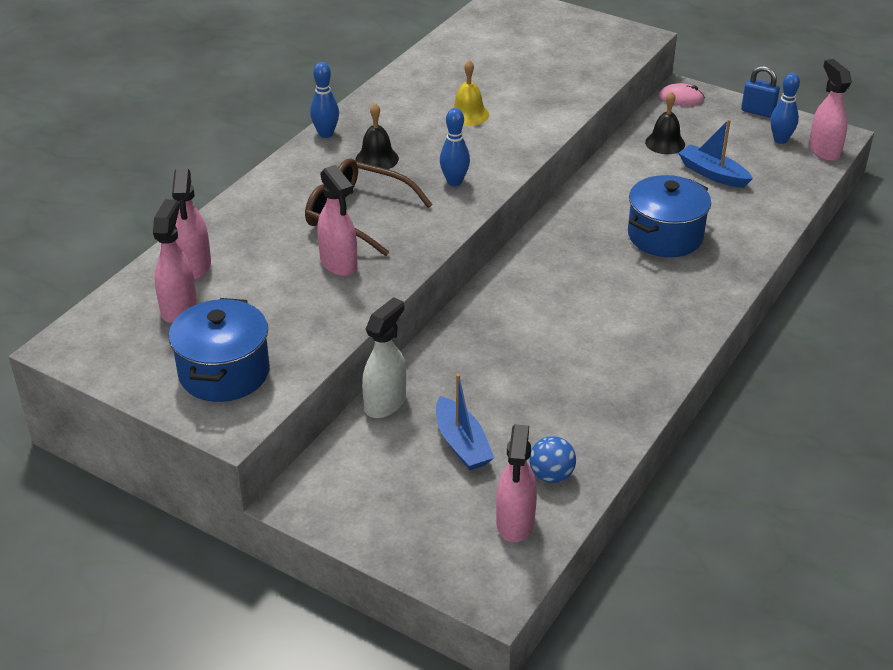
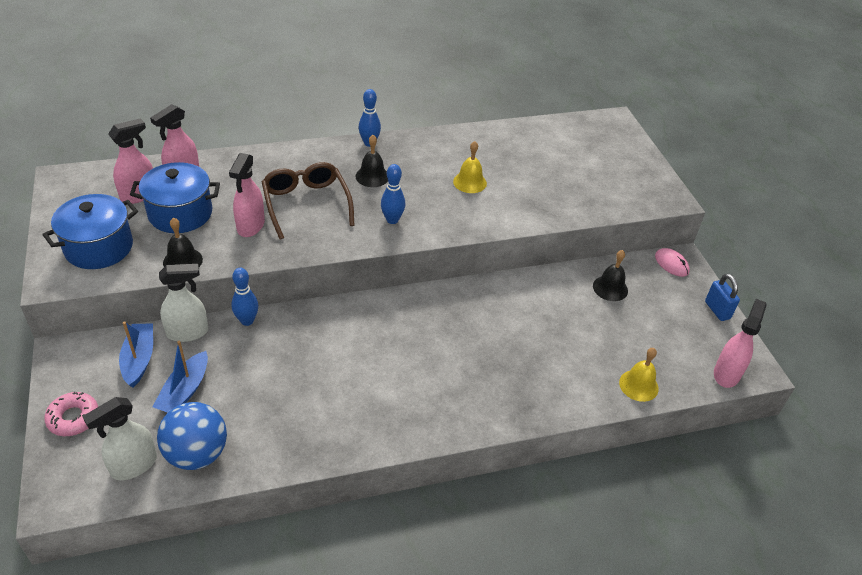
camera: 40 degrees right, 5 degrees up
(327, 329) = (182, 261): none -> black bell
(401, 535) = (73, 418): none -> pink donut
(515, 523) = (133, 465): pink spray bottle -> white spray bottle
(551, 475) = (197, 454): blue ball -> blue ball, size x1.71
(665, 236) = (509, 352): blue pot -> blue pot (180, 213)
(712, 174) = (611, 332): blue boat -> blue boat (139, 359)
(780, 140) = (703, 342): blue bowling pin -> blue bowling pin (247, 321)
(782, 197) = (638, 385): none -> yellow bell

